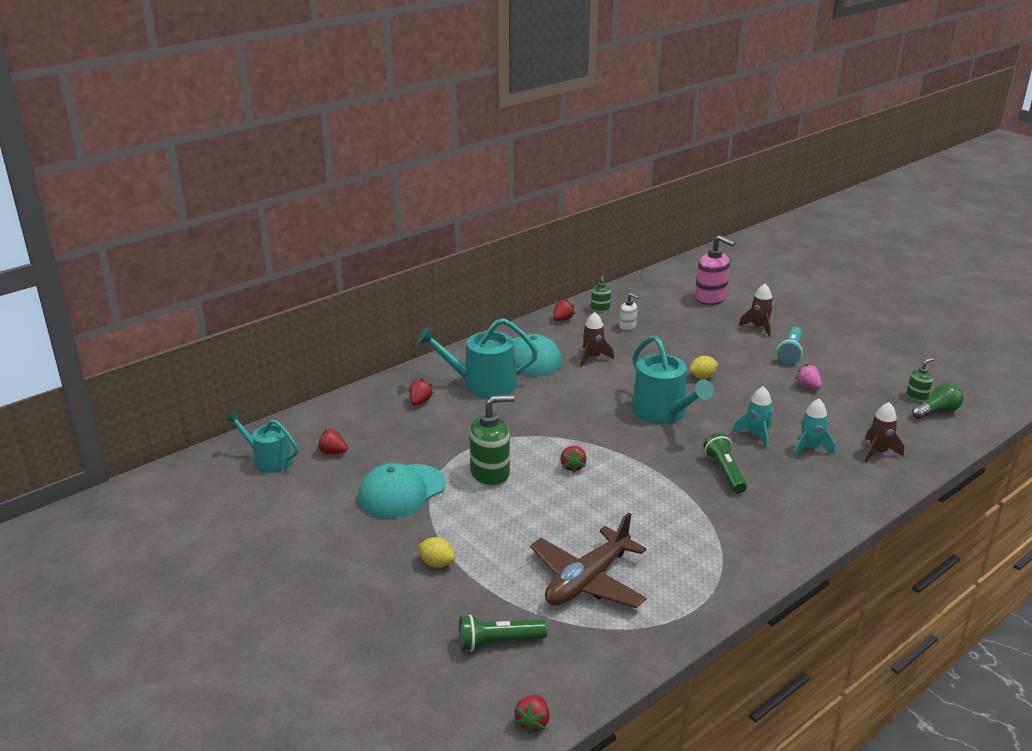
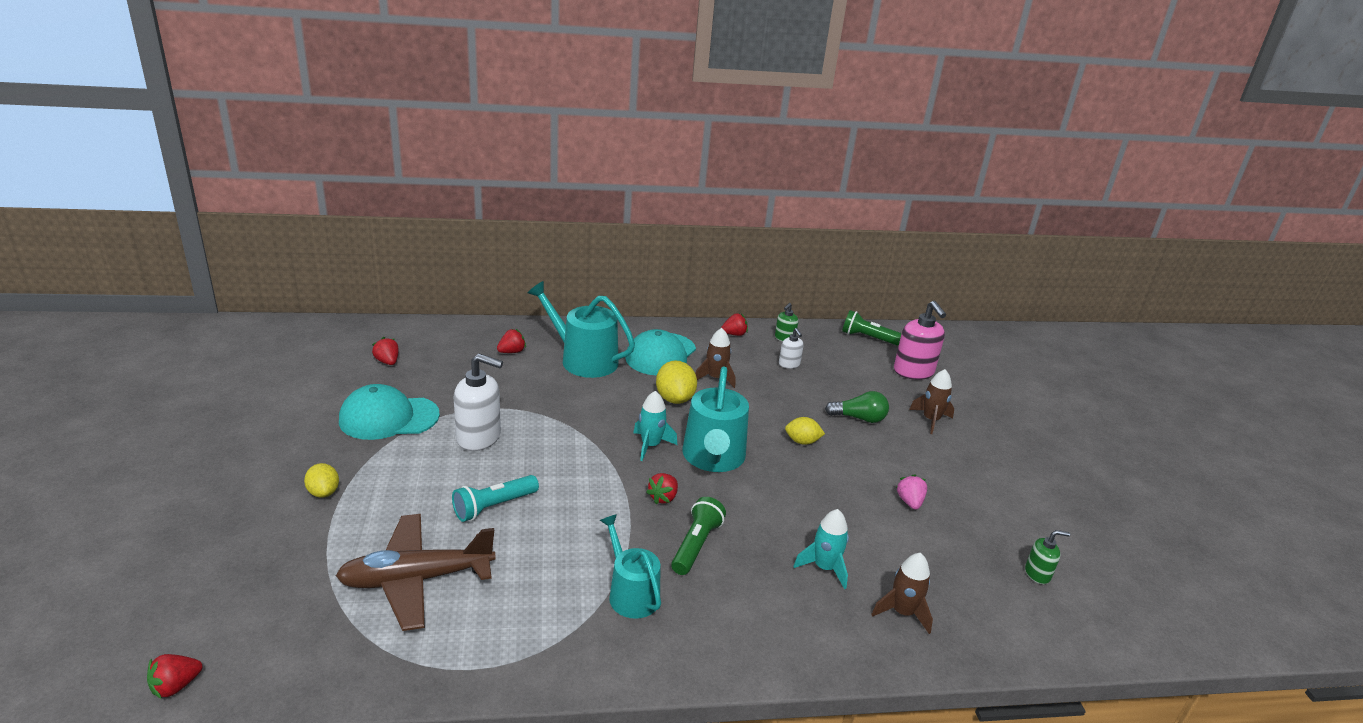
camera: 30 degrees right, 0 degrees up
(268, 460) = (334, 347): turquoise watering can -> turquoise watering can (631, 593)
(490, 473) = (479, 437): green soap dispenser -> white soap dispenser
(499, 642) = (263, 592): green flashlight -> green flashlight (869, 338)
(572, 466) = (557, 466): red strawberry -> red strawberry (663, 497)
(585, 384) = (675, 399): none -> yellow lemon
(756, 435) = (781, 525): turquoise rocket -> turquoise rocket (650, 445)
(790, 352) = (935, 459): turquoise flashlight -> turquoise flashlight (494, 506)
(937, 412) = (1042, 604): green light bulb -> green light bulb (859, 418)

